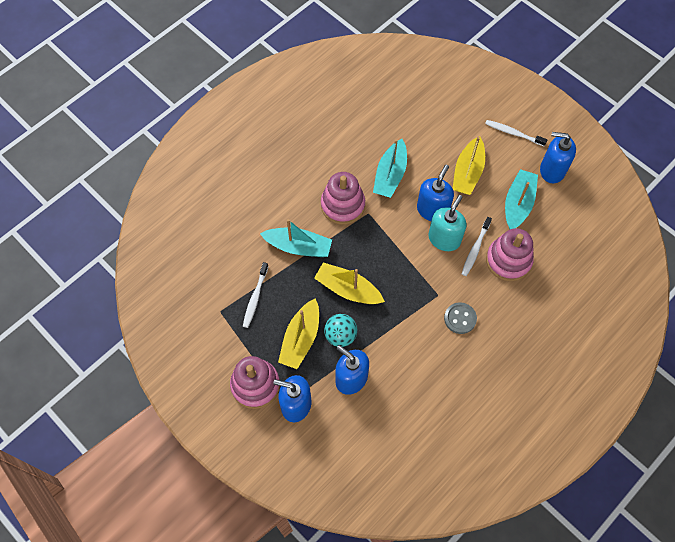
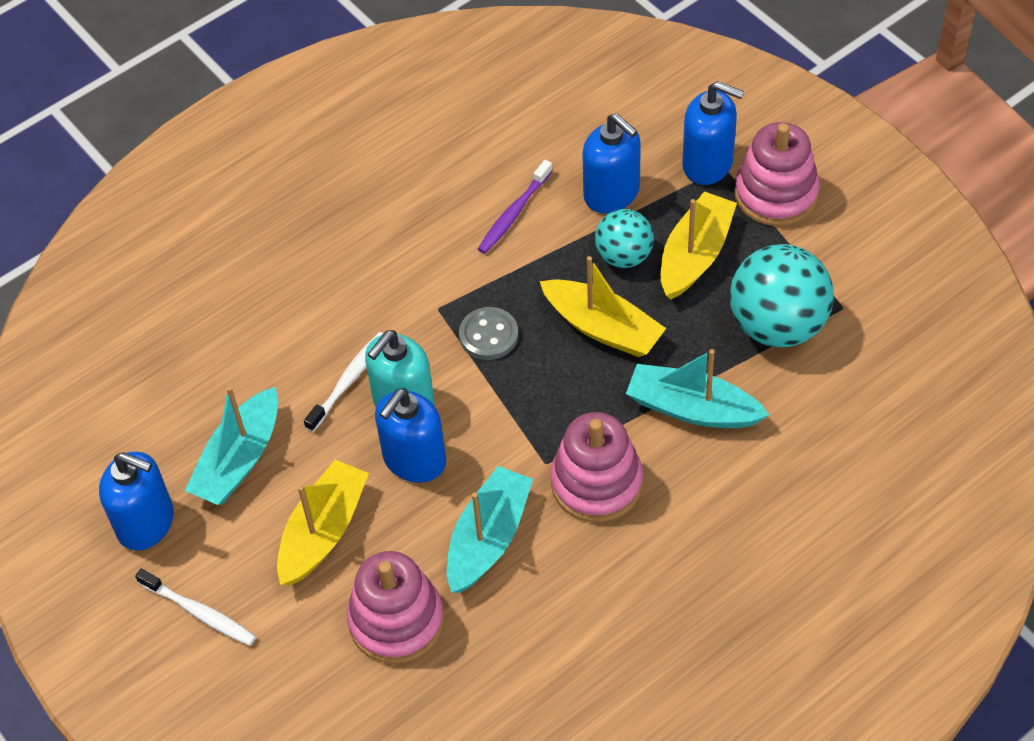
camera: 170 degrees left, 10 degrees down
(255, 298) = (777, 325): white toothbrush -> turquoise ball
(406, 360) = (514, 213): none -> purple toothbrush
(460, 318) = (407, 268): grey button -> grey button (488, 335)
(508, 260) = (292, 356): pink stacking toy -> pink stacking toy (396, 620)

